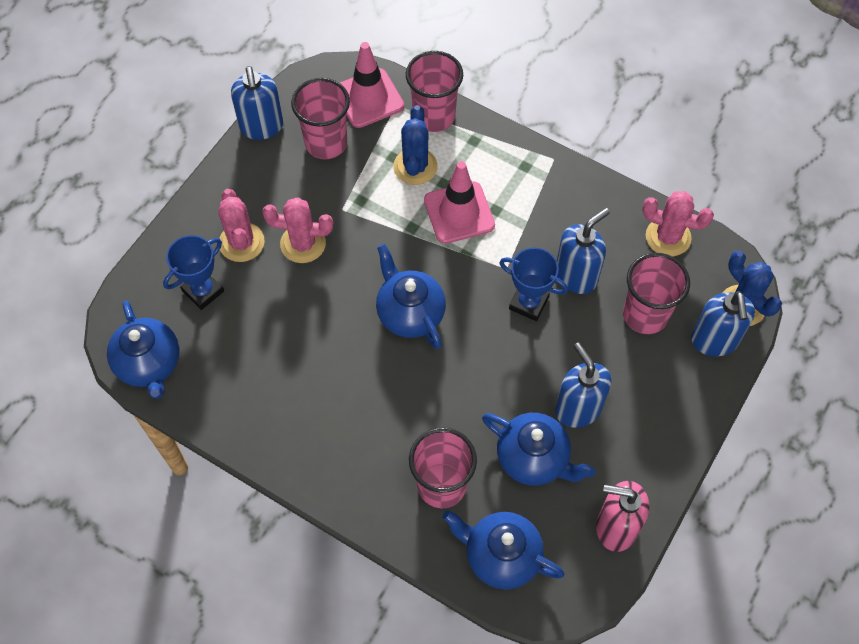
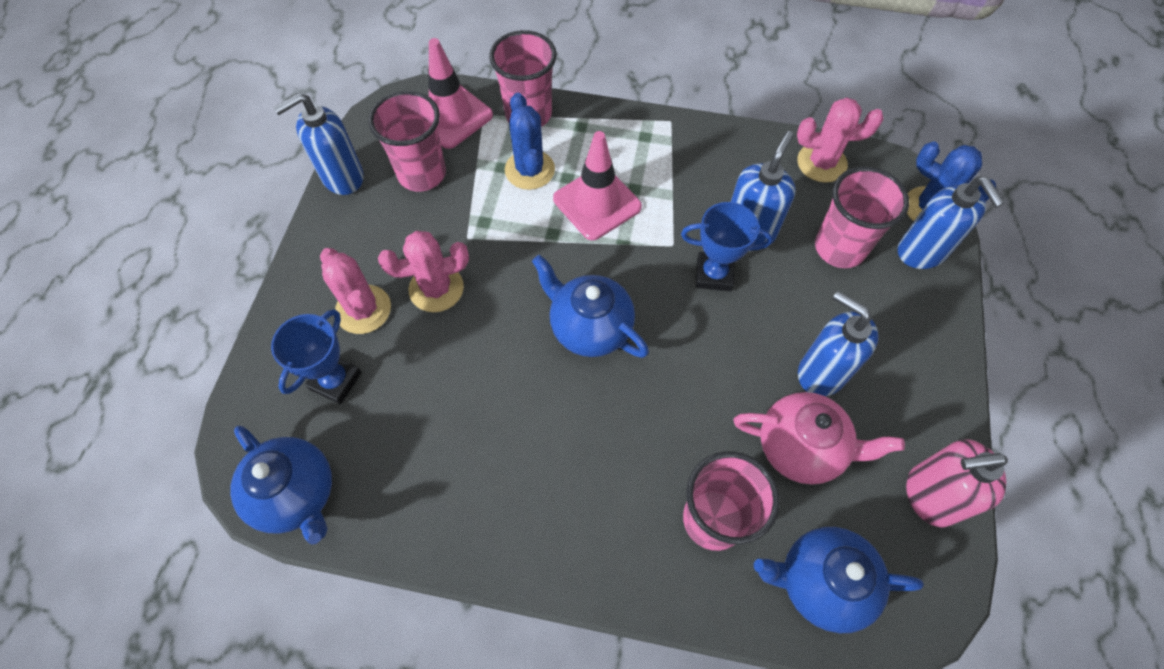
camera: 20 degrees left, 0 degrees up
(261, 127) = (342, 177): blue soap dispenser -> blue soap dispenser turned 90 degrees clockwise
(533, 458) = (801, 447): blue teapot -> pink teapot

